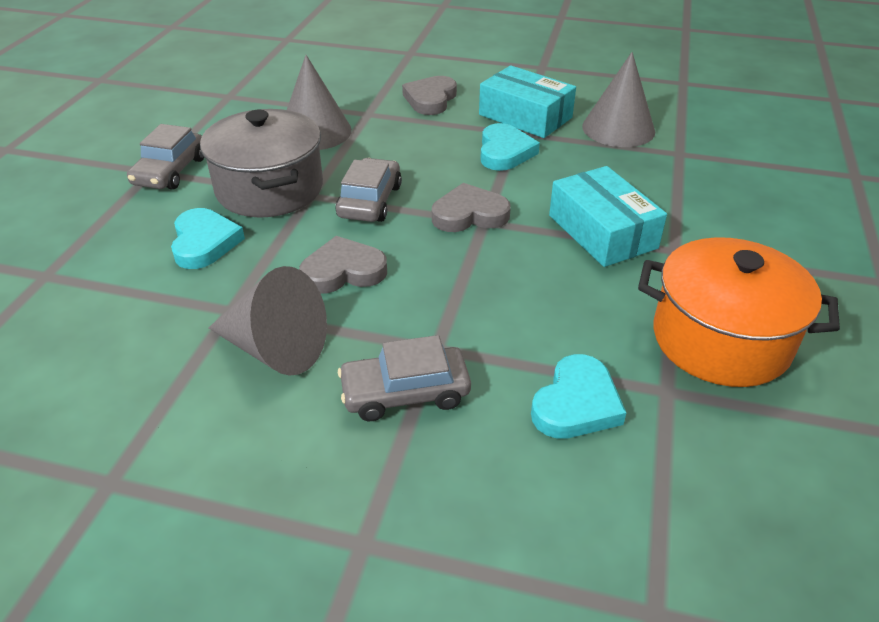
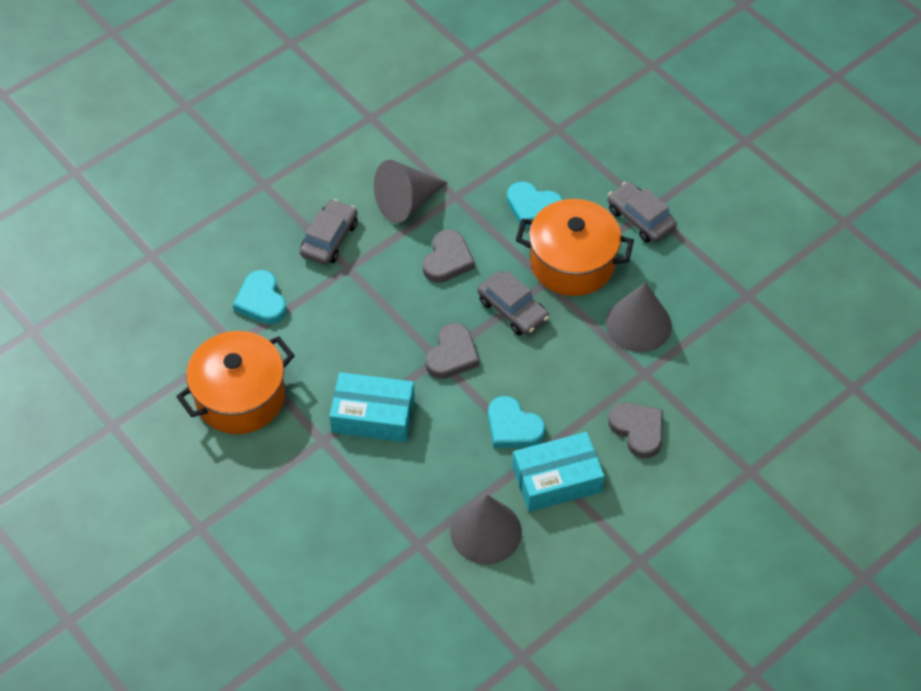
camera: 125 degrees right, 15 degrees up
(269, 189) = (572, 263): grey pot -> orange pot

